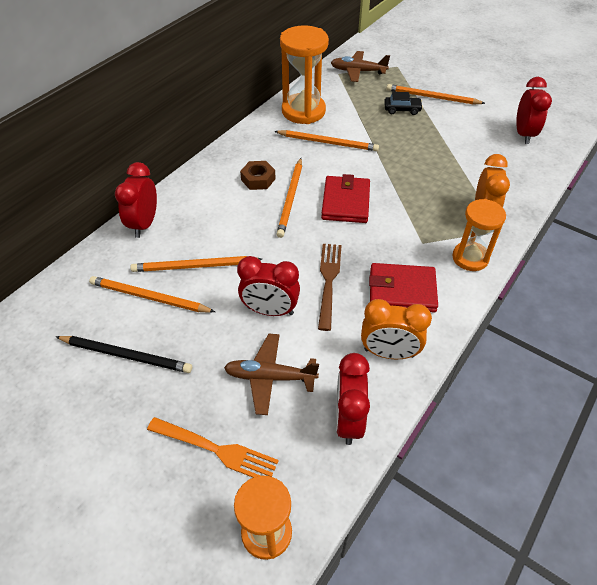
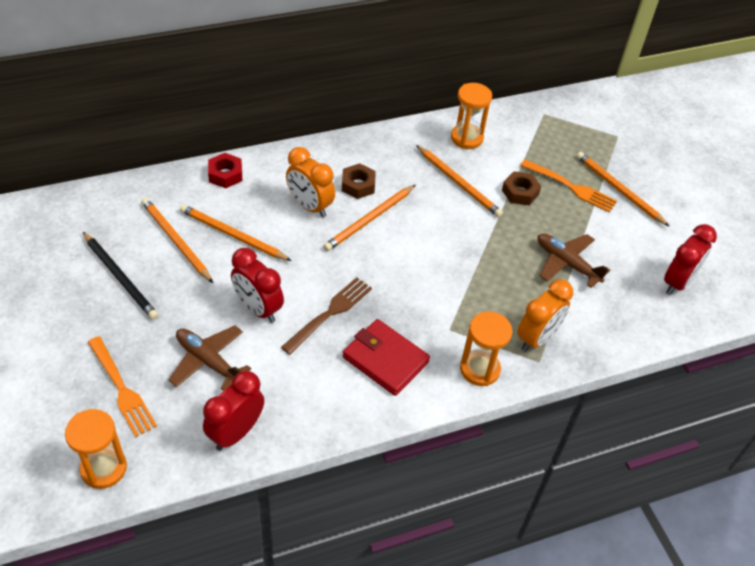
camera: 30 degrees right, 0 degrees up
(144, 224) = (225, 174): red clock -> red nut
(303, 111) = (466, 138): orange hourglass -> orange hourglass, size x0.64
(346, 202) = (416, 251): red wallet -> none
(358, 71) = (567, 122): brown plane -> brown plane (566, 263)
(374, 128) = (520, 192): none -> brown nut
(389, 353) = (320, 403): orange clock -> orange clock (310, 206)
(402, 109) = (571, 187): black car -> orange fork

